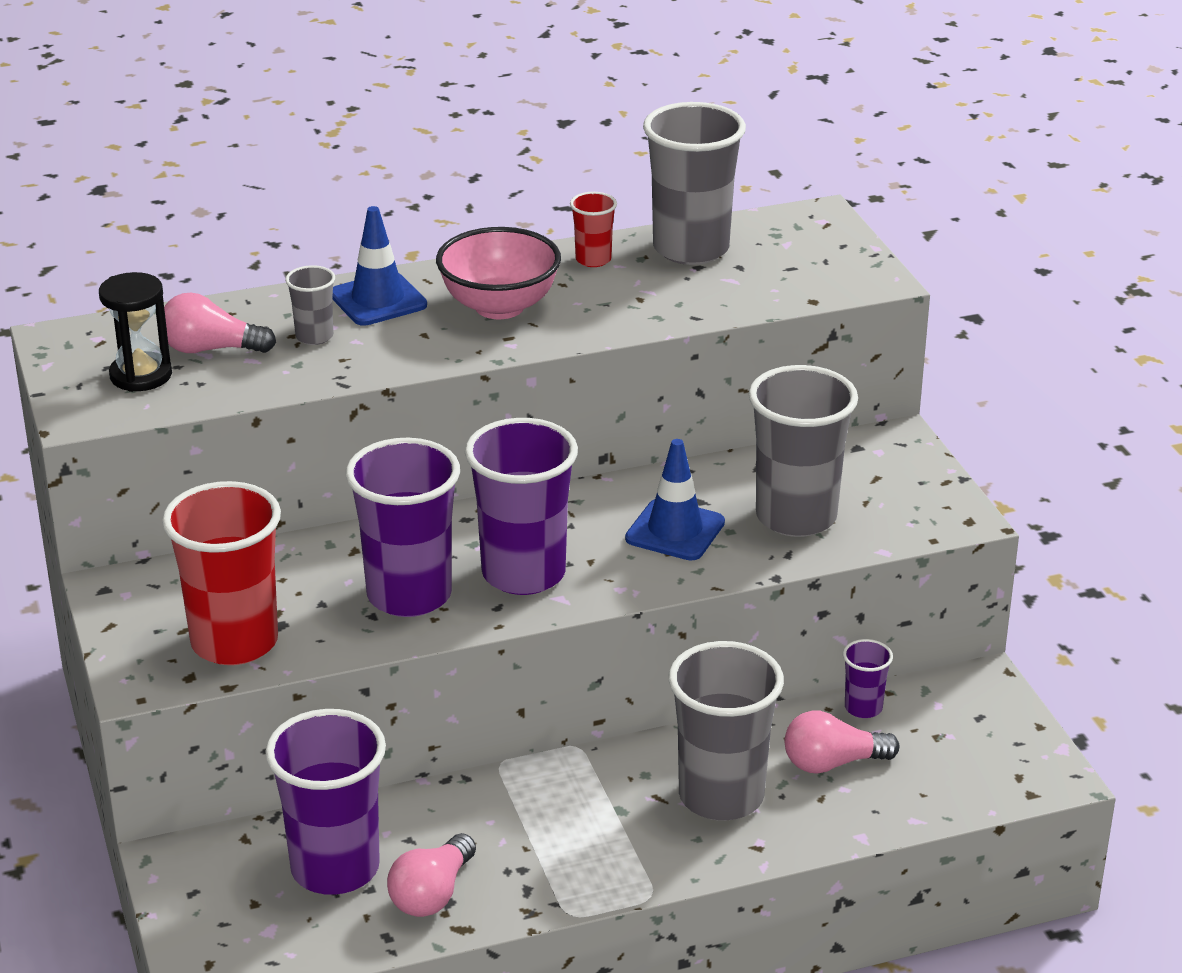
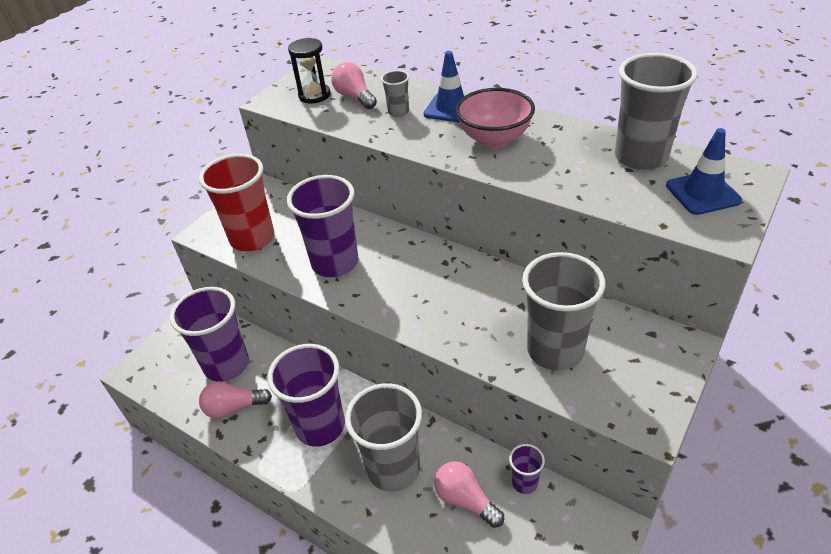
camera: 55 degrees right, 10 degrees up
(523, 574) = (390, 286): purple cup -> purple cup (320, 426)
(593, 260) = (579, 137): red cup -> none
(675, 530) = (485, 313): blue traffic cone -> blue traffic cone (702, 193)

